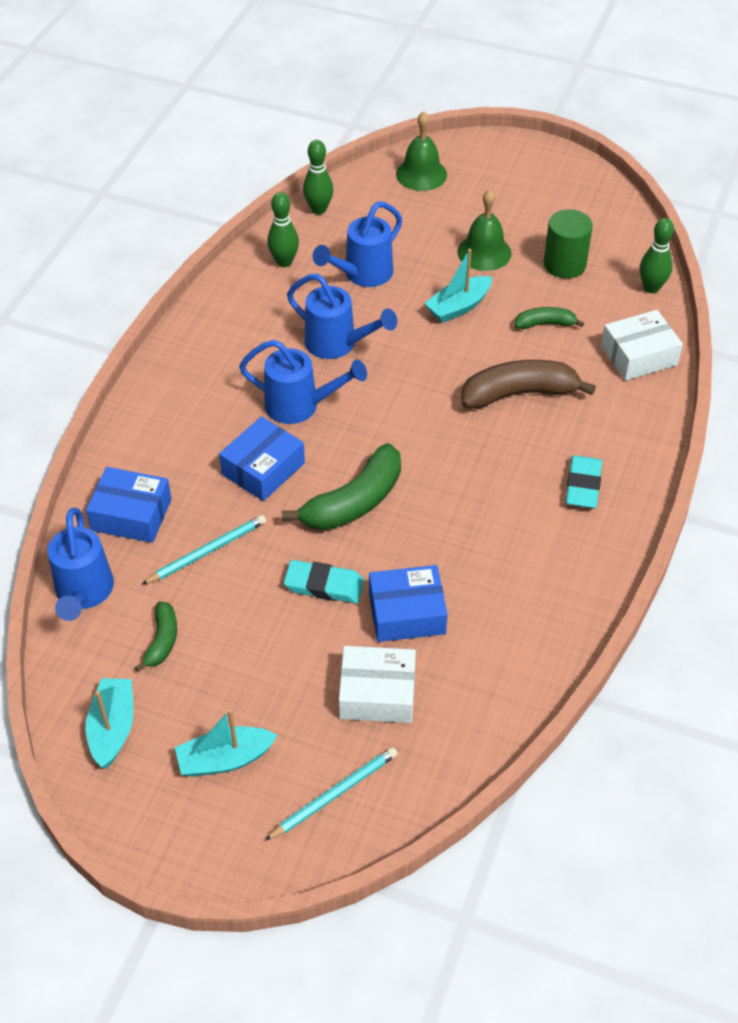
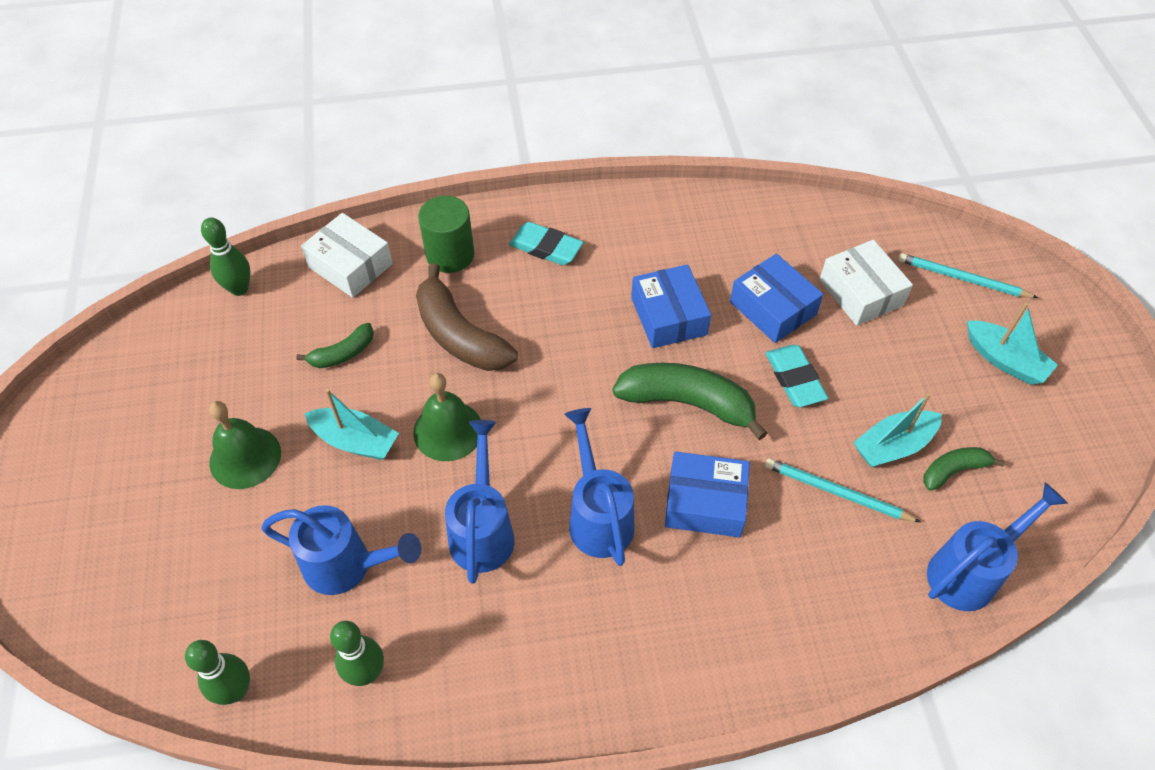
camera: 120 degrees left, 5 degrees up
(113, 728) = (1059, 455): turquoise boat -> turquoise boat (893, 446)
(131, 514) = (852, 591): blue box -> blue box (668, 316)
(421, 174) = (106, 599): green bell -> green bell (448, 430)
(545, 324) = (342, 353): green banana -> green banana turned 90 degrees counterclockwise
(564, 264) = (233, 374): green cylinder -> green cylinder (450, 255)
(583, 485) = (546, 247): turquoise eraser -> turquoise eraser turned 45 degrees clockwise

